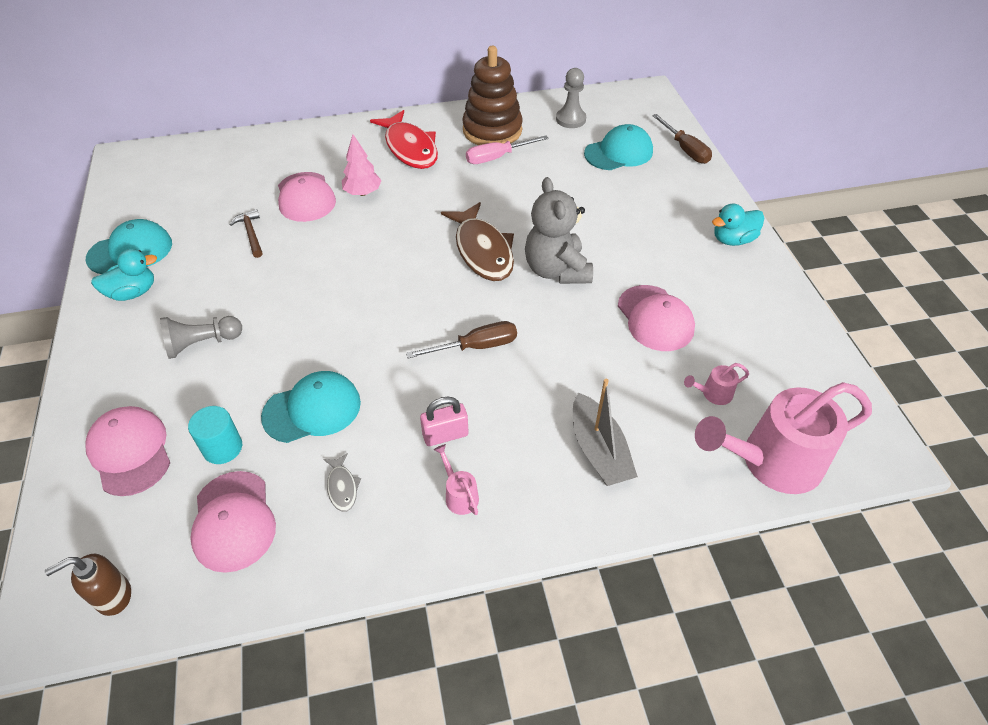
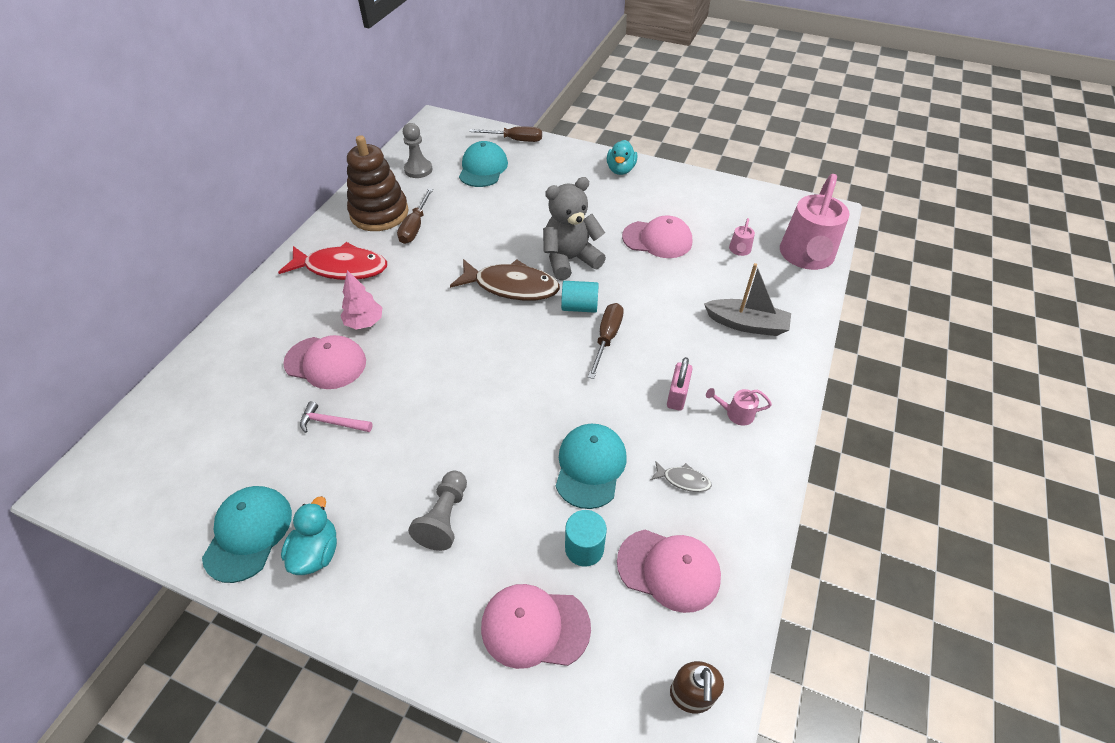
camera: 55 degrees left, 0 degrees up
(251, 234) = (332, 422): brown hammer -> pink hammer
(497, 157) = (415, 227): pink screwdriver -> brown screwdriver
(499, 307) = (579, 307): none -> turquoise cylinder
(556, 270) = (570, 260): grey teddy bear -> grey teddy bear turned 135 degrees clockwise

